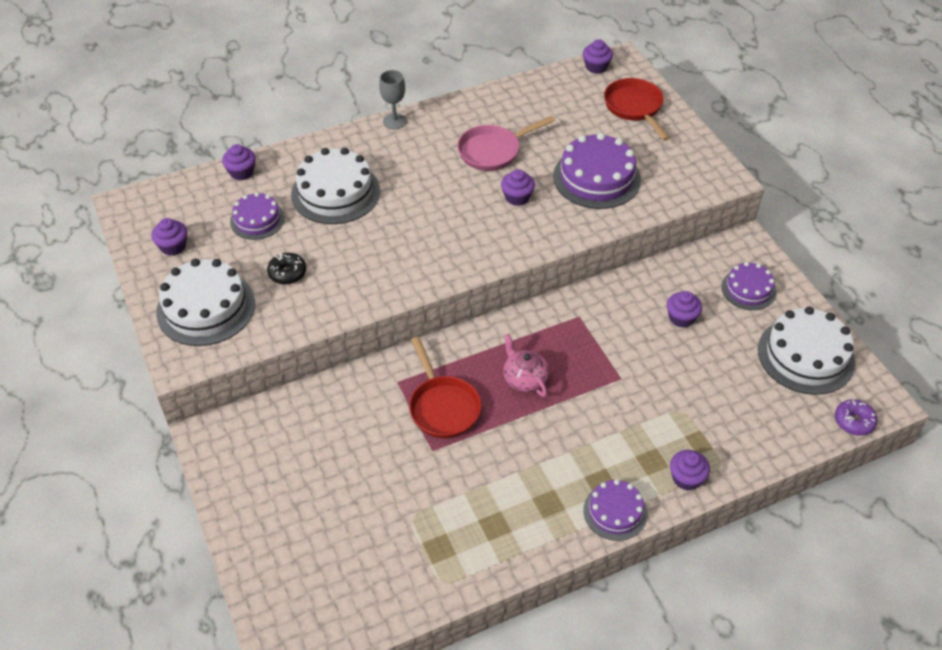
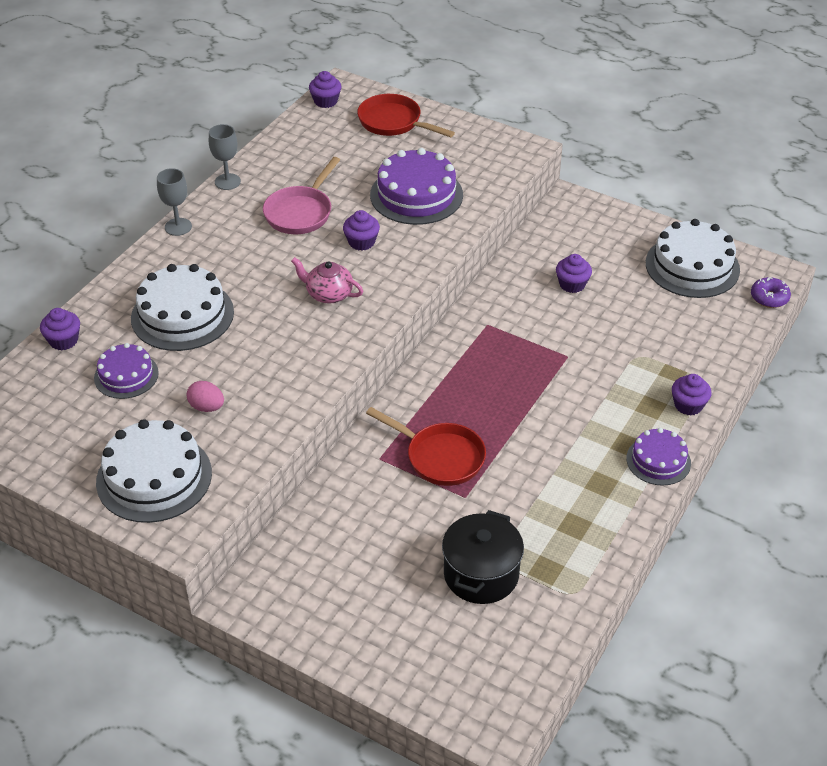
camera: 35 degrees left, 5 degrees down
(173, 246) = (60, 441): purple cupcake -> none
(287, 273) = (207, 407): black donut -> pink egg
(387, 521) = (481, 574): none -> black pot
(462, 101) = (227, 182): none -> grey goblet
(524, 379) = (489, 397): pink teapot -> pink teapot (328, 294)
(748, 289) = (604, 236): purple cake -> none

